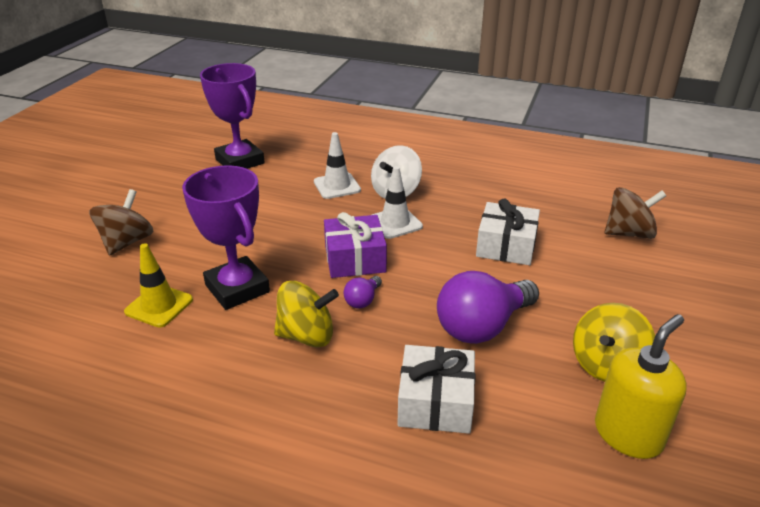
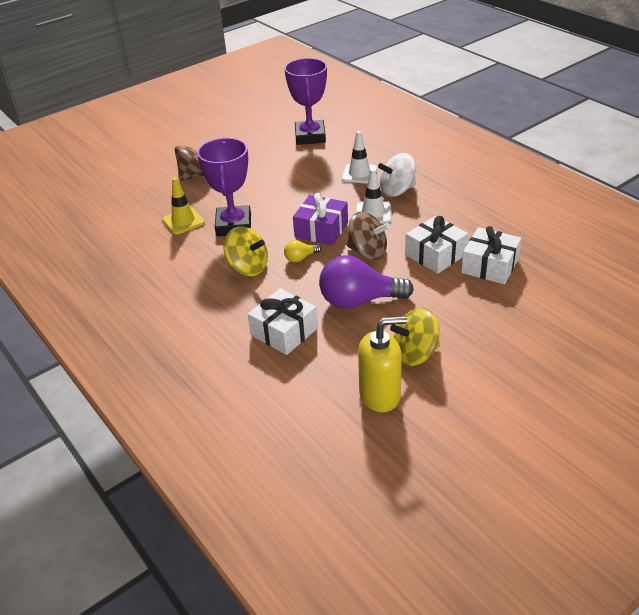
camera: 35 degrees right, 5 degrees up
(363, 300) = (300, 258): purple light bulb -> yellow light bulb
(569, 240) = (490, 266): none -> white gift
(629, 233) = (545, 277): brown spinning top -> brown spinning top (367, 252)

